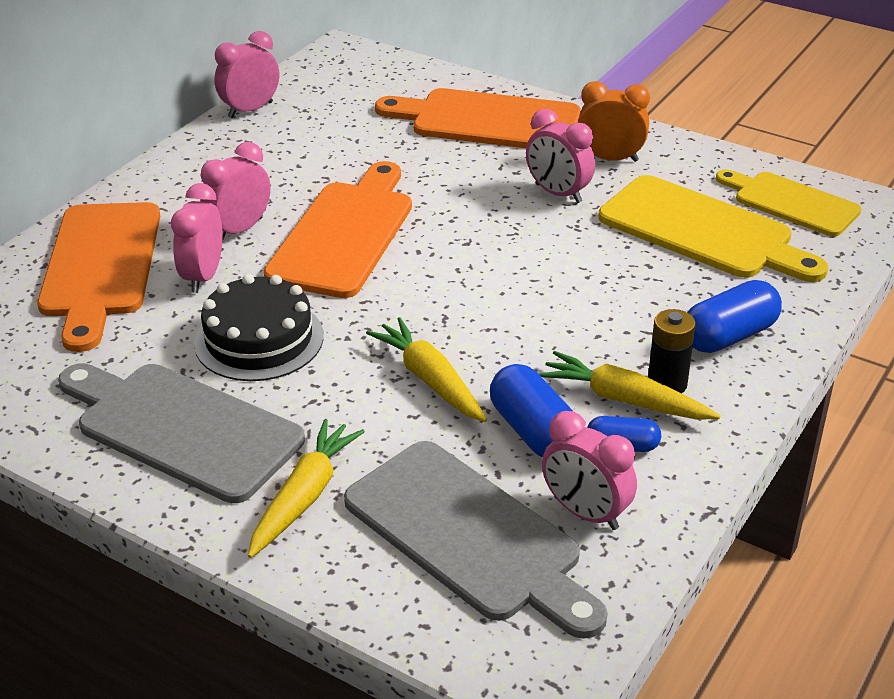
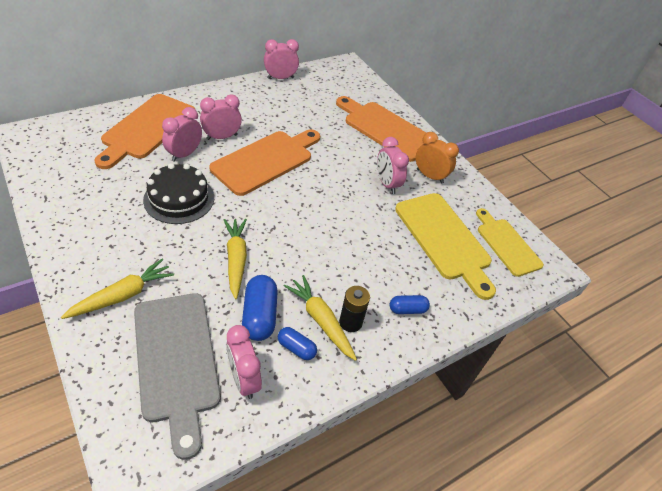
camera: 20 degrees right, 10 degrees up
(181, 429) = (104, 229): grey cutting board -> none
(729, 336) = (407, 309): blue capsule -> blue capsule, size x0.60

